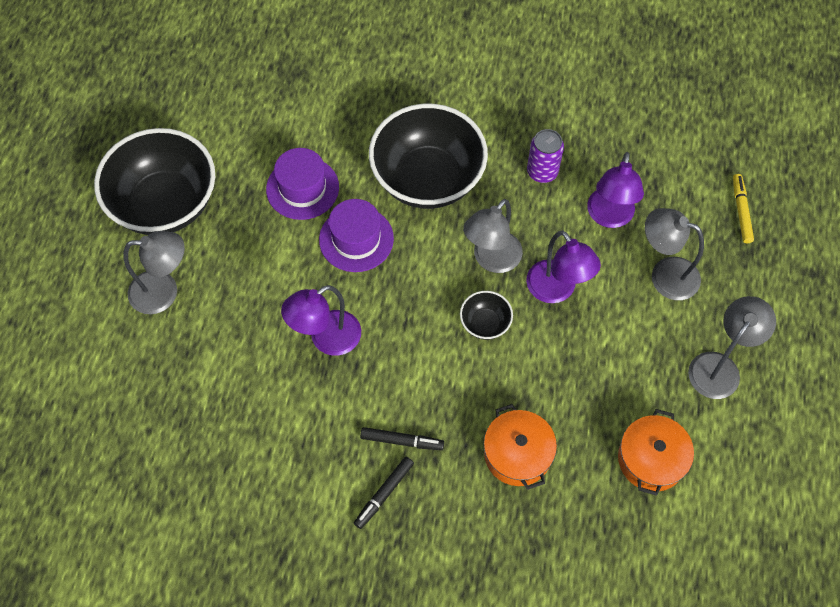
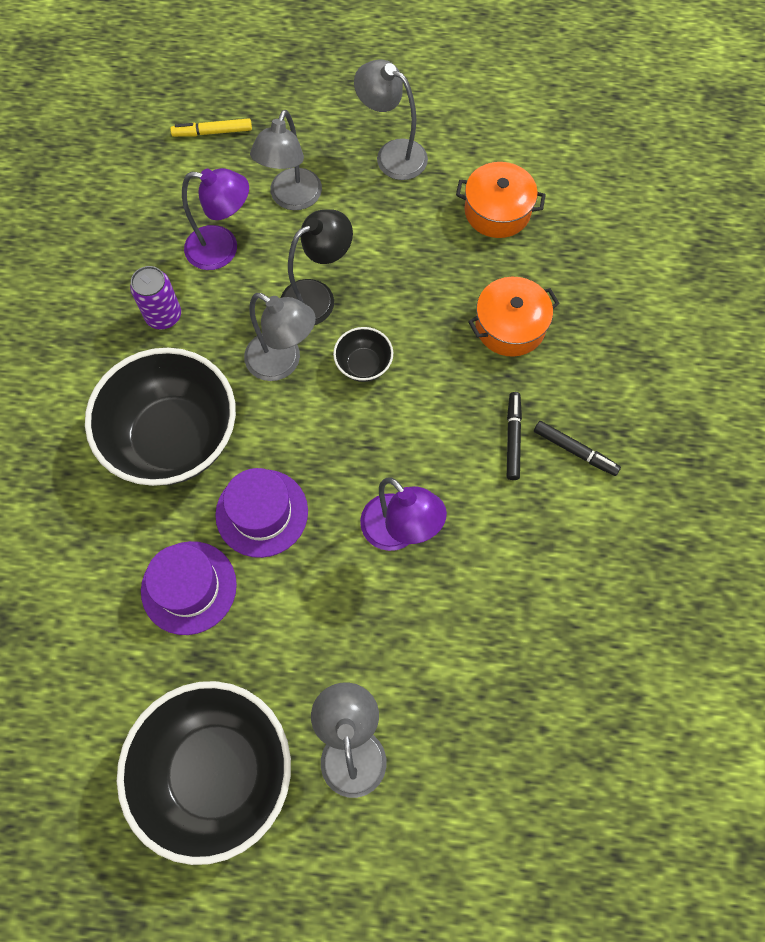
camera: 95 degrees left, 5 degrees up
(557, 290) = (317, 296): purple lamp -> black lamp

